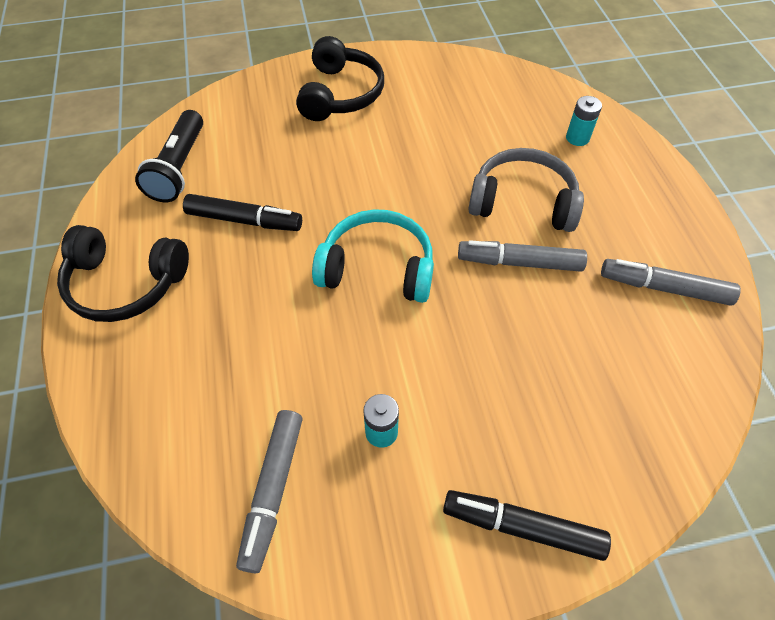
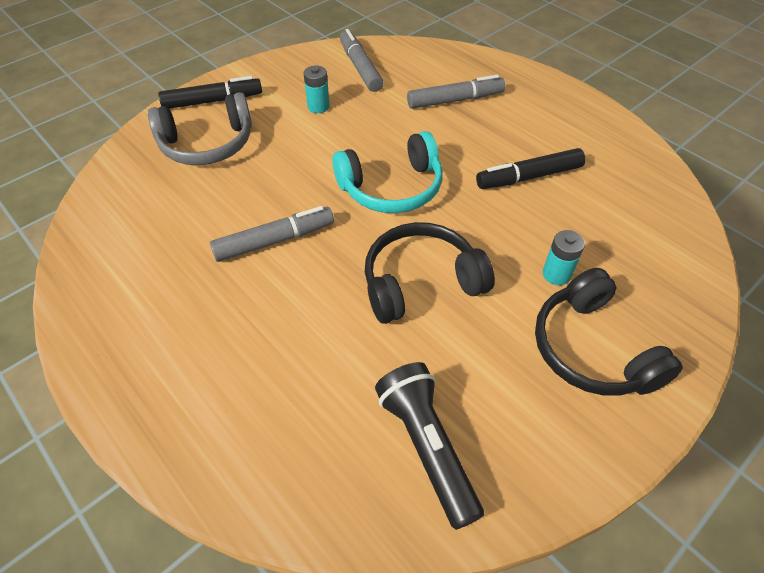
camera: 150 degrees right, 5 degrees down
(126, 283) = (555, 109): black headphones -> black headphones (421, 283)
(179, 168) = (633, 192): black flashlight -> black flashlight (427, 447)
(523, 202) = (296, 301): grey headphones -> grey headphones (207, 144)
(577, 138) = (264, 427): turquoise battery -> turquoise battery (556, 274)
(664, 288) = (130, 273): grey marker -> grey marker (454, 100)

